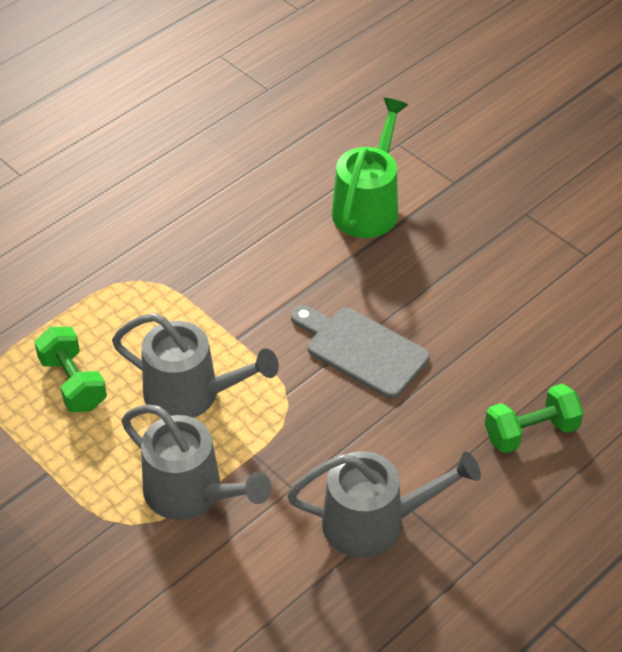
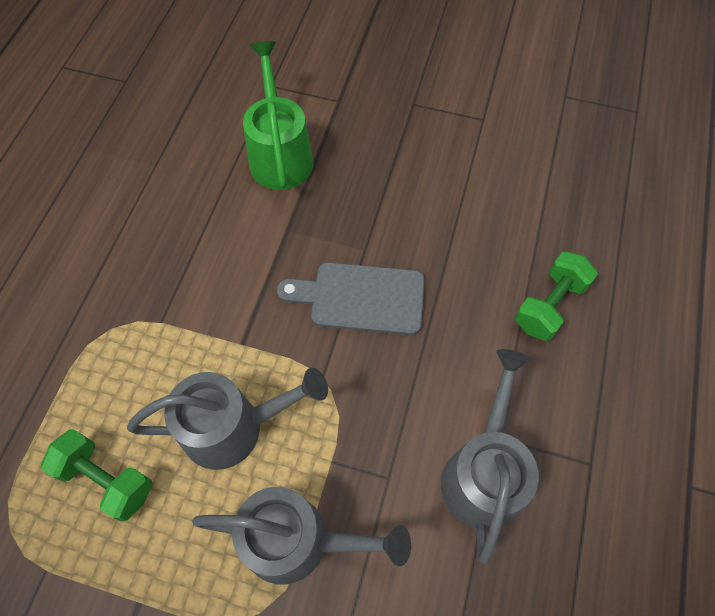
camera: 30 degrees left, 15 degrees up
(375, 522) = (483, 472): grey watering can -> grey watering can turned 45 degrees counterclockwise

